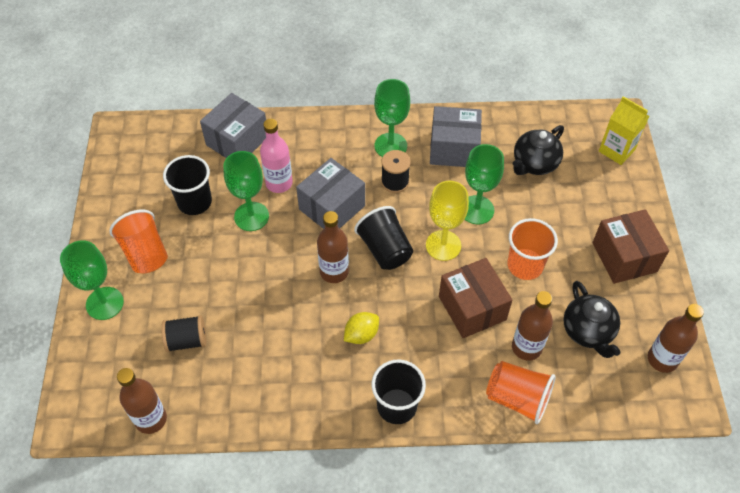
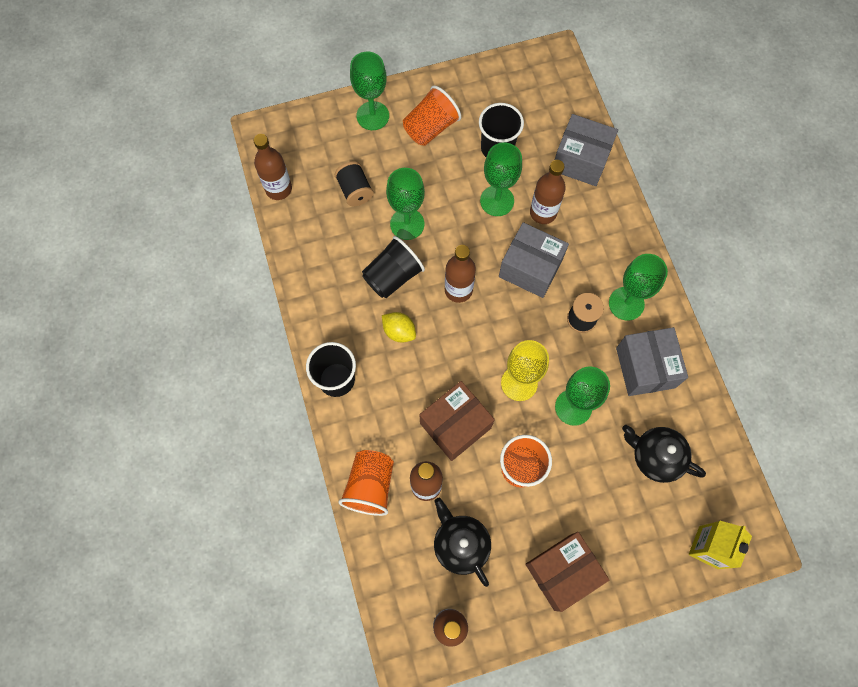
camera: 75 degrees right, 15 degrees up
(245, 300) = (407, 224): none -> green goblet
(279, 183) = (543, 213): pink bottle -> brown bottle
(385, 249) = (497, 329): black cup -> black cup (393, 276)
(588, 331) = (460, 544): black teapot -> black teapot turned 90 degrees clockwise

